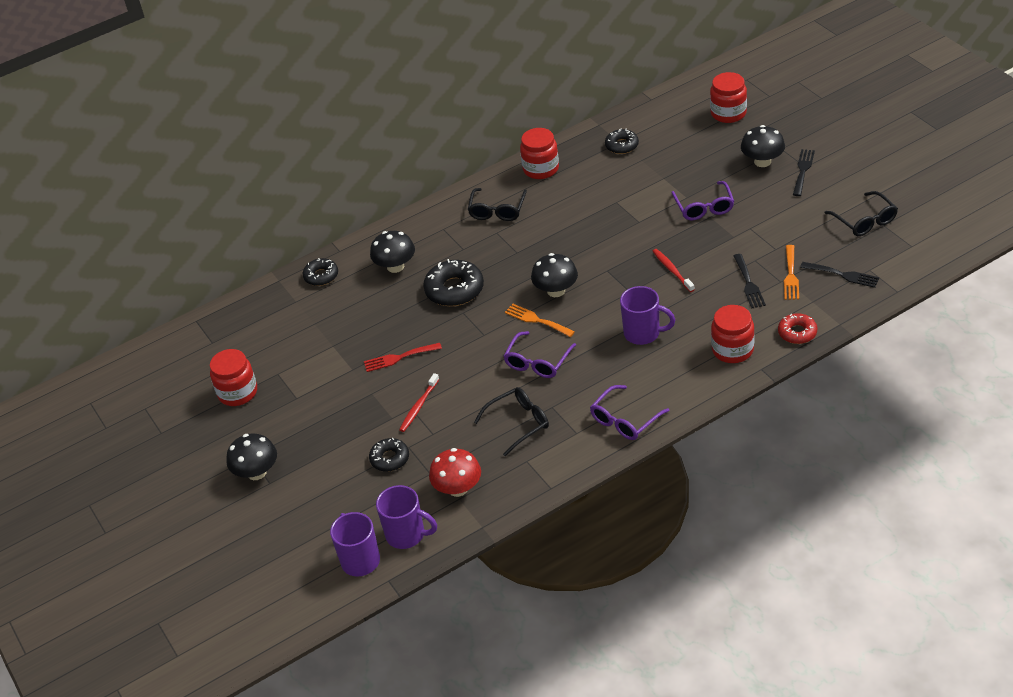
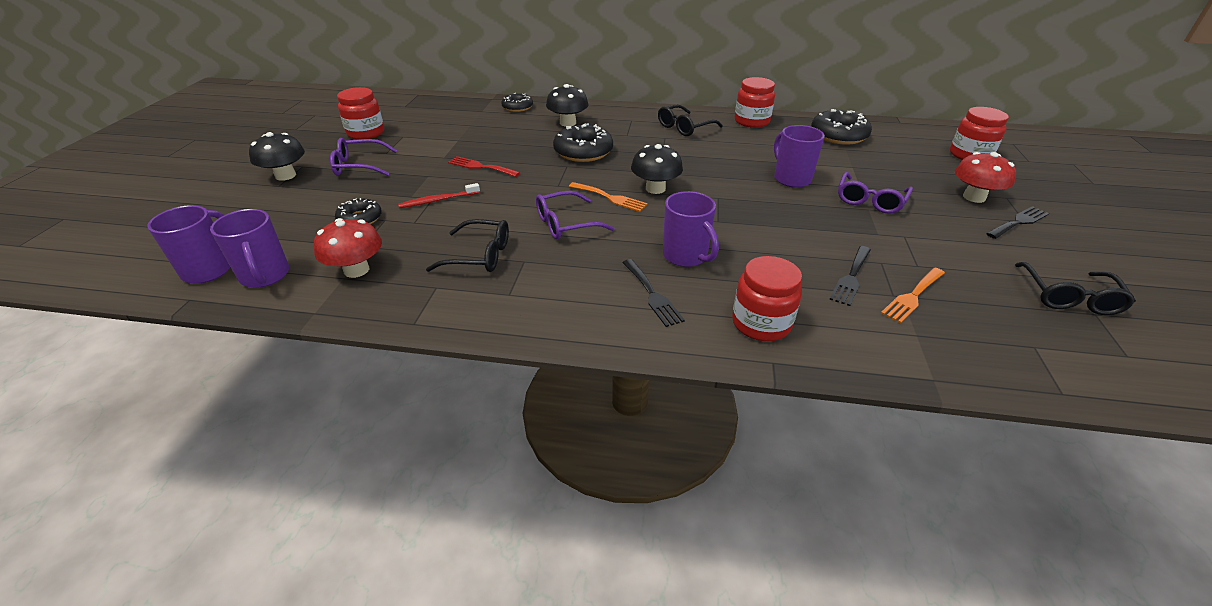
camera: 35 degrees right, 5 degrees down
(536, 320) = (610, 198): orange fork -> orange fork turned 135 degrees clockwise
(622, 145) = (838, 135): black donut -> black donut, size x1.65
(625, 420) = (564, 313): purple glasses -> purple glasses (359, 166)
(635, 219) = (791, 178): none -> purple mug
(672, 270) = (779, 227): red toothbrush -> none
(762, 161) = (974, 197): black mushroom -> red mushroom
(797, 333) = (862, 354): red donut -> none
(843, 275) = (988, 332): black fork -> black fork (652, 295)

